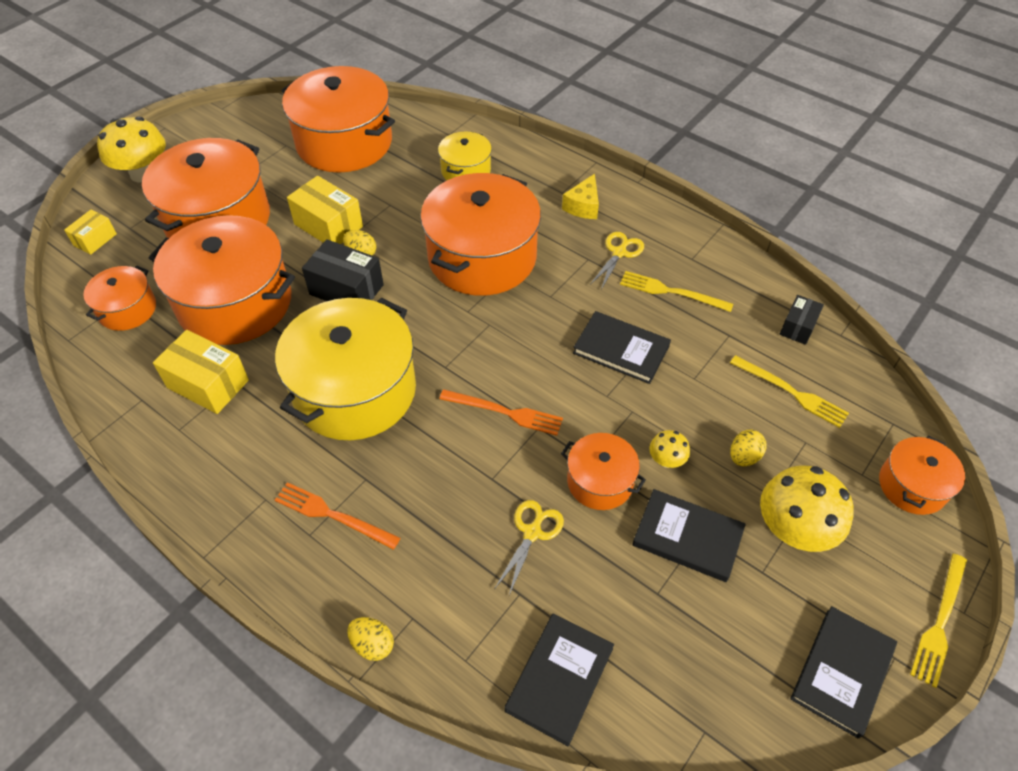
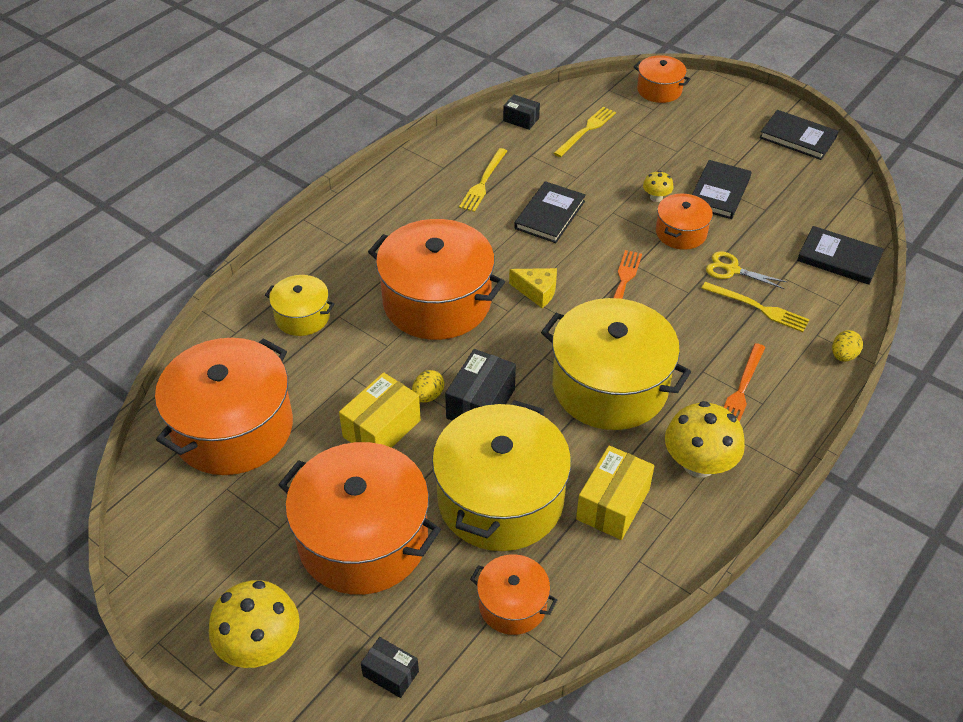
camera: 90 degrees left, 5 degrees down
(95, 239) = (390, 673): yellow box -> black box
(235, 303) = (500, 499): orange pot -> yellow pot
(583, 206) = (369, 230): yellow cheese -> yellow cheese (537, 292)
(619, 253) = (434, 210): yellow scissors -> none
(744, 456) = (647, 159): yellow egg -> none
(793, 529) = (703, 144): yellow mushroom -> yellow mushroom (698, 464)
(939, 622) = (755, 96): yellow fork -> yellow fork (758, 308)

